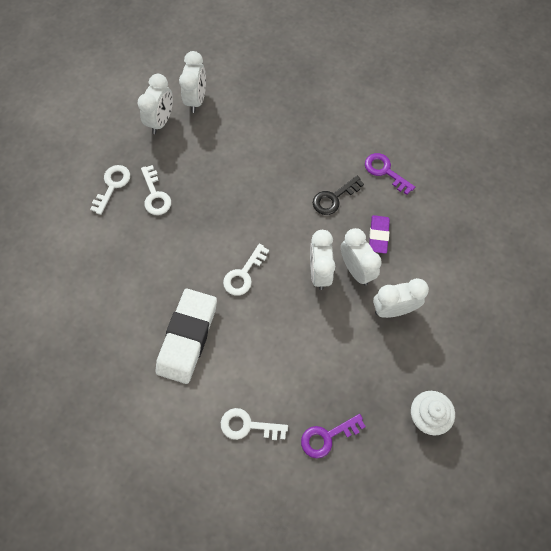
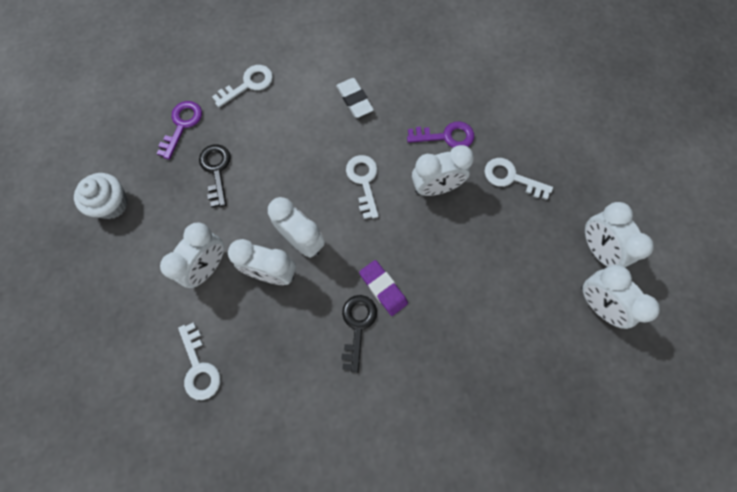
camera: 135 degrees right, 5 degrees up
(112, 185) = (554, 153): white key -> white key (199, 367)
(187, 337) = (354, 100): white eraser -> white eraser, size x0.52
(205, 230) = (436, 187): none -> white clock
(333, 374) = (216, 170): none -> black key
(378, 235) = (280, 326): purple eraser -> purple eraser (383, 288)
(385, 171) = (335, 408): purple key -> purple key (446, 136)

